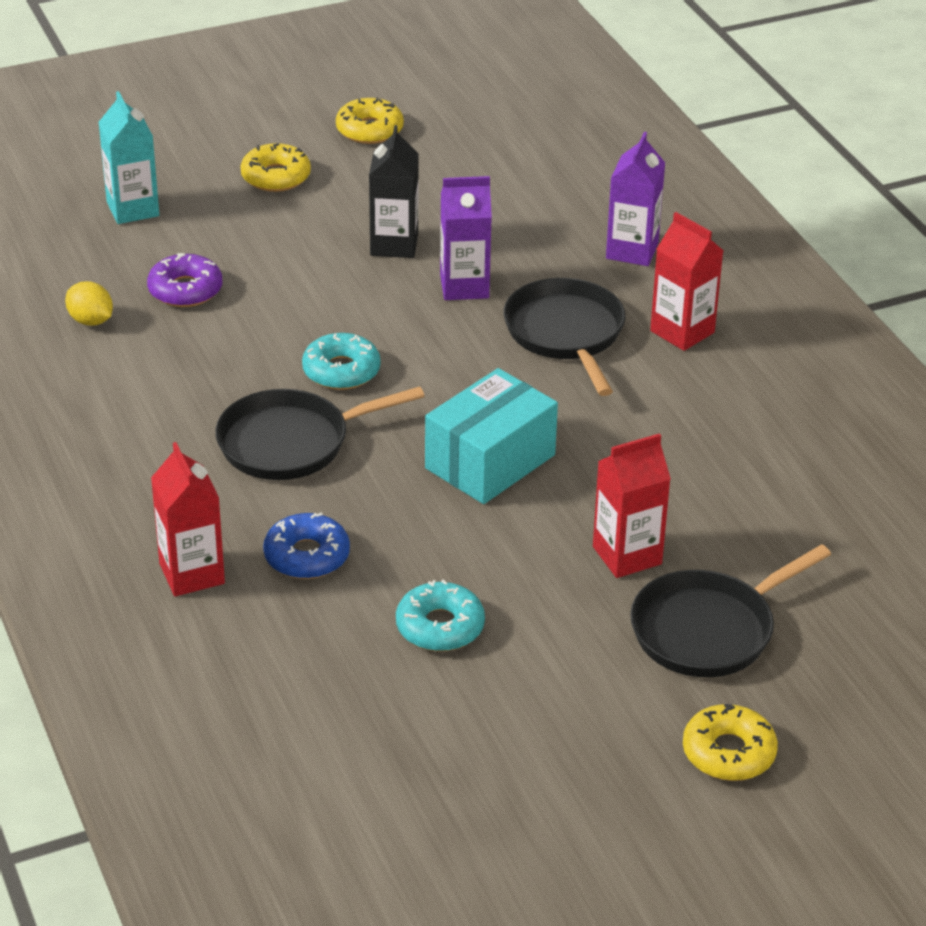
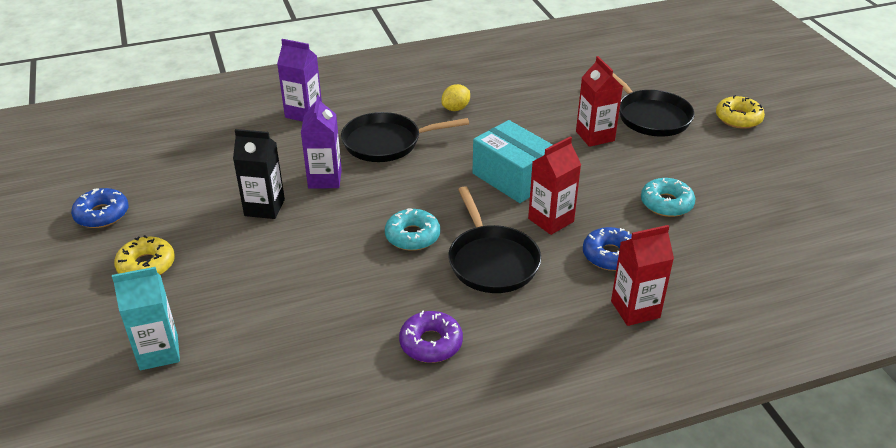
camera: 85 degrees left, 0 degrees up
(91, 321) = (323, 375): yellow lemon -> yellow lemon (456, 108)
(185, 290) = (293, 317): purple donut -> purple donut (431, 343)
(369, 130) = (102, 214): yellow donut -> blue donut
(682, 332) = (392, 103): red carton -> red carton (551, 220)

